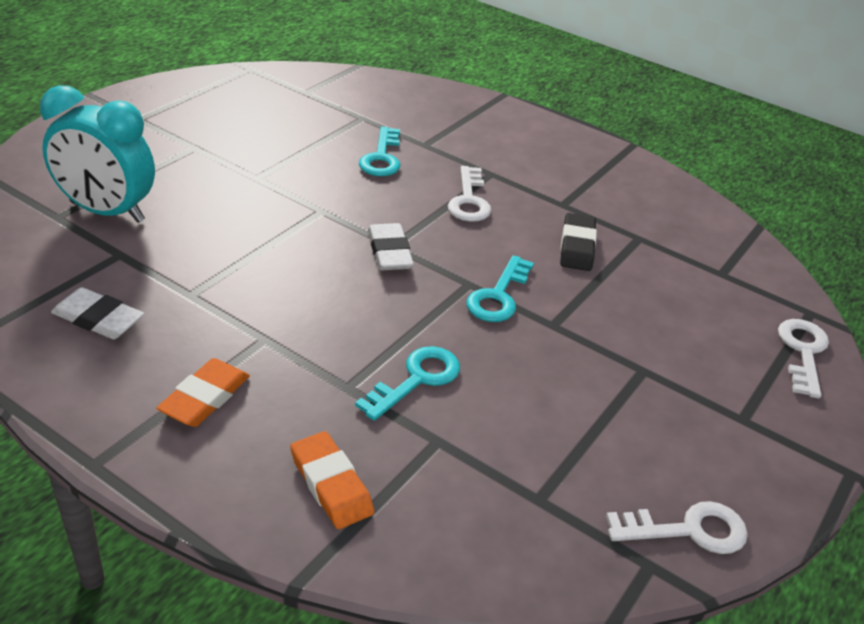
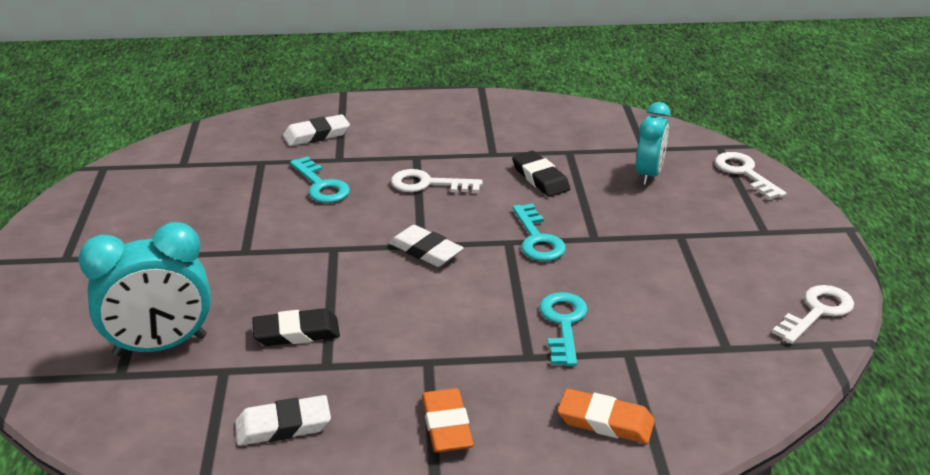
camera: 35 degrees left, 5 degrees down
(204, 257) = (296, 332): none -> black eraser
(434, 117) = (316, 135): none -> white eraser
(469, 200) = (428, 184): white key -> white key turned 135 degrees clockwise
(692, 299) = (649, 174): none -> turquoise clock

